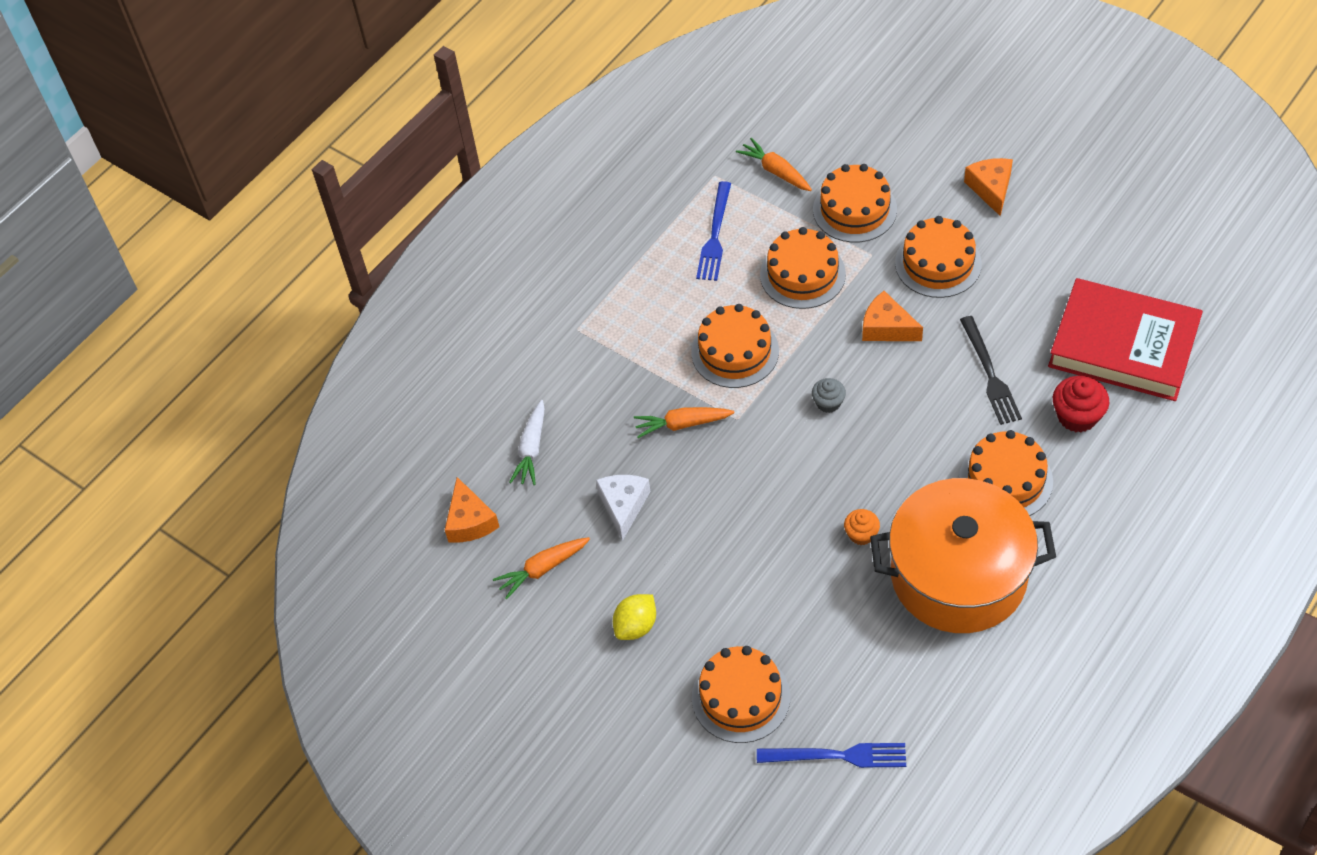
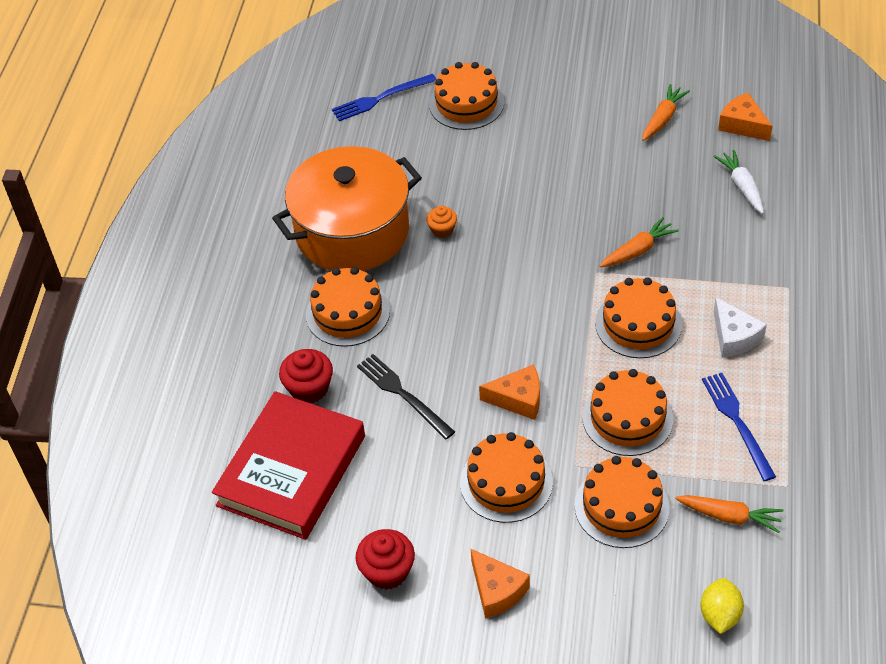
camera: 150 degrees right, 5 degrees down
(623, 506) = (637, 178): white cheese -> white cheese (734, 337)
(636, 626) = (568, 113): yellow lemon -> yellow lemon (719, 615)
(828, 403) = (529, 314): grey cupcake -> none
(1073, 234) = (387, 571): none -> red cupcake
(1123, 345) = (292, 470): red book -> red book turned 60 degrees counterclockwise

